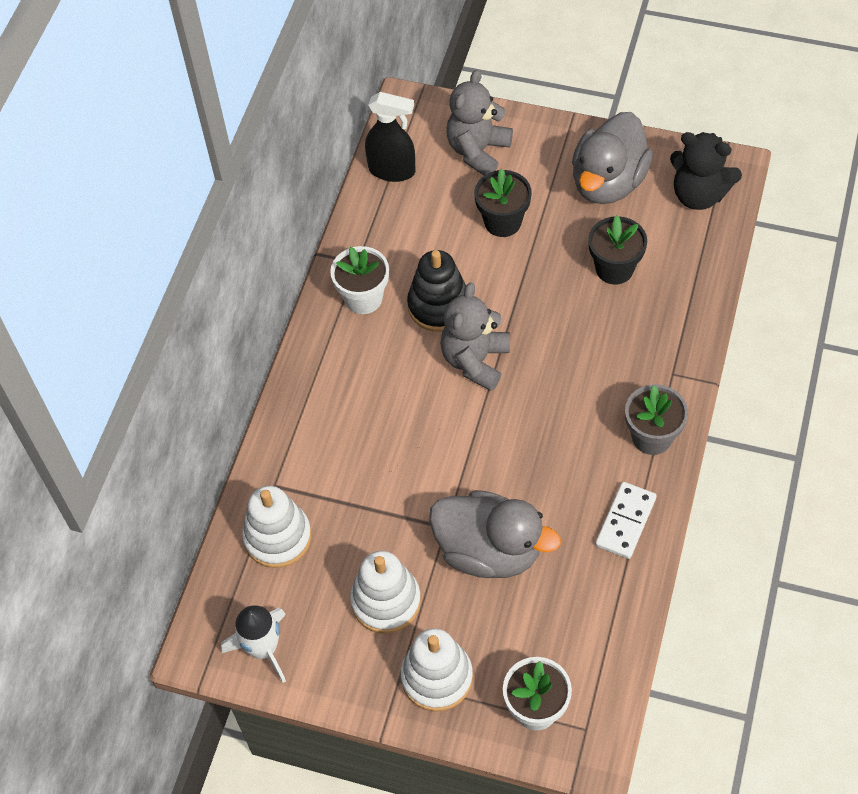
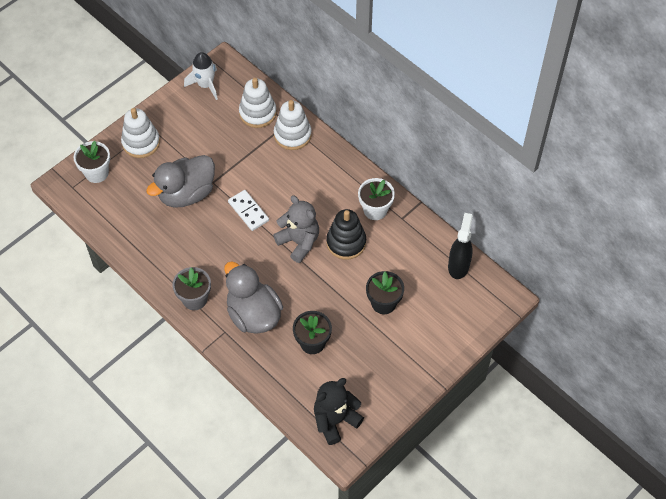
camera: 115 degrees right, 0 degrees up
(386, 601) = (192, 140): white stacking toy -> white stacking toy (292, 135)
(392, 170) = (458, 265): black spray bottle -> black spray bottle turned 150 degrees clockwise
(478, 151) = (446, 317): grey teddy bear -> none
(608, 182) = (377, 375): grey duck -> grey duck (253, 314)
(625, 522) = (157, 260): white domino -> white domino (248, 211)

